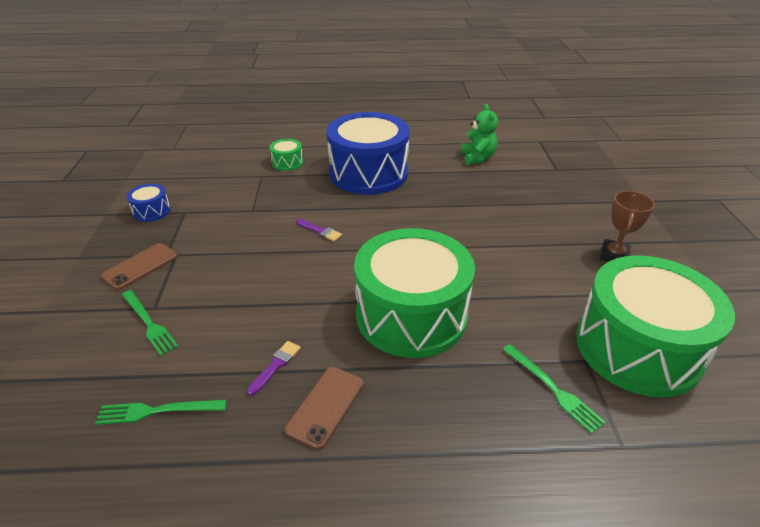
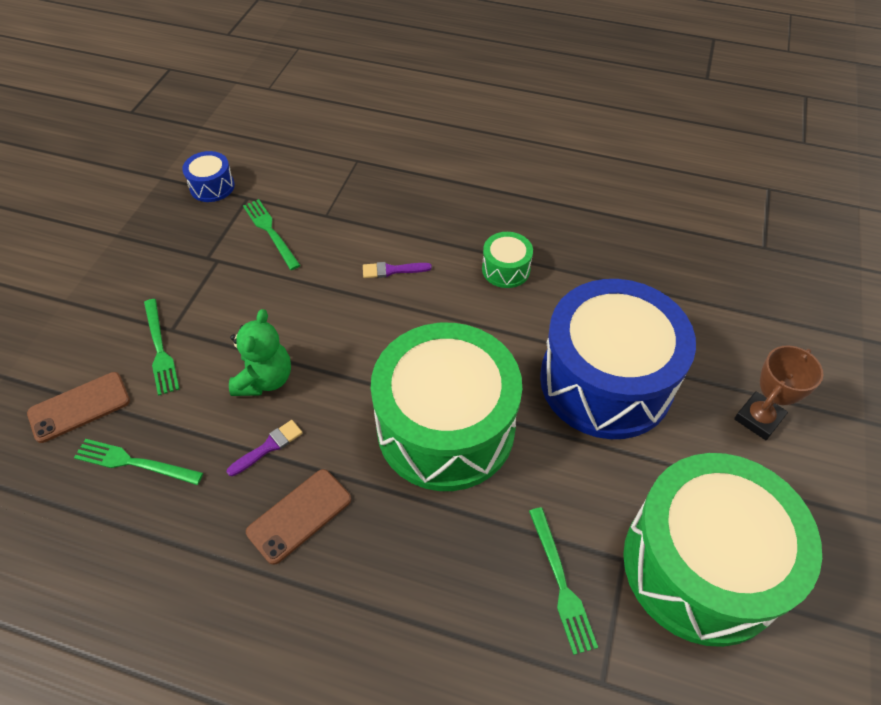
camera: 20 degrees right, 15 degrees up
(140, 266) = (175, 267): brown phone -> brown phone (79, 407)
(213, 228) = (270, 232): none -> green fork
(287, 163) = (398, 145): green drum -> green drum (506, 269)
(320, 231) = (392, 270): purple brush -> purple brush turned 120 degrees clockwise
(368, 173) = (494, 189): blue drum -> blue drum (606, 381)
(477, 158) = (658, 198): green teddy bear -> green teddy bear (265, 379)

